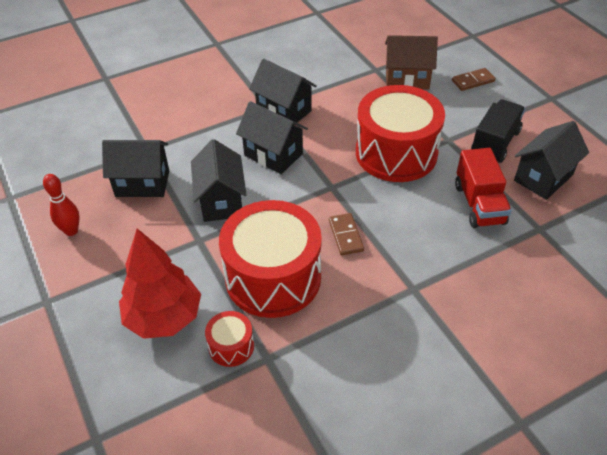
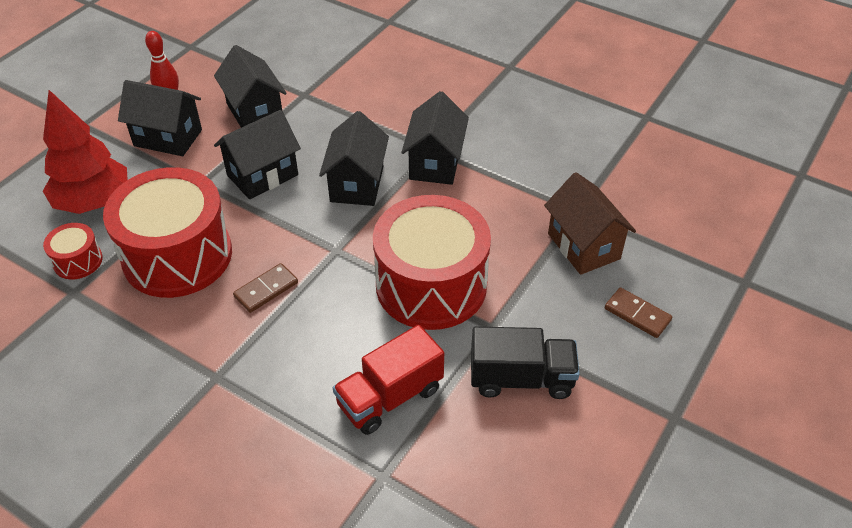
camera: 60 degrees right, 0 degrees up
(543, 178) = (486, 454): black house -> black house (168, 138)

